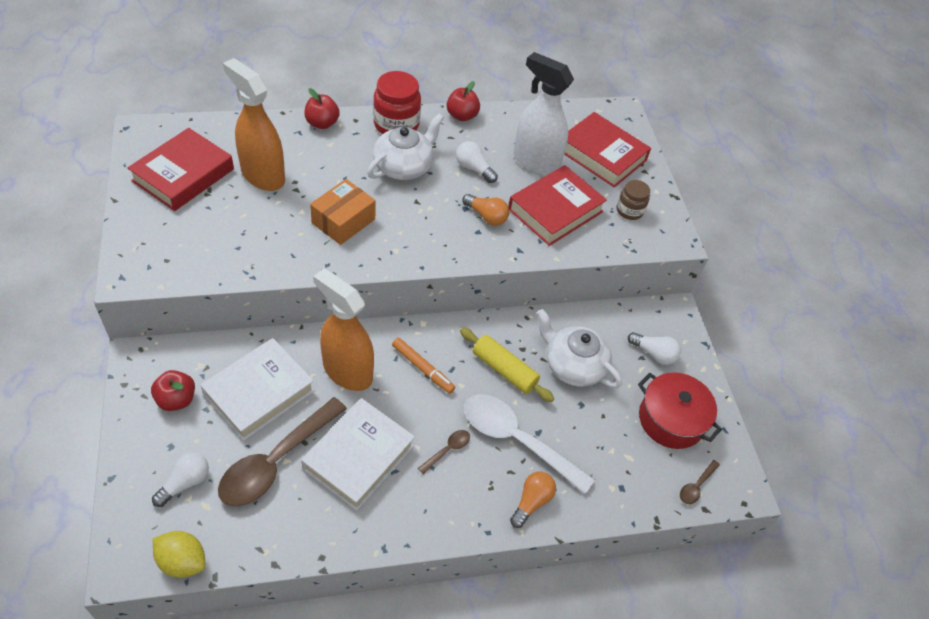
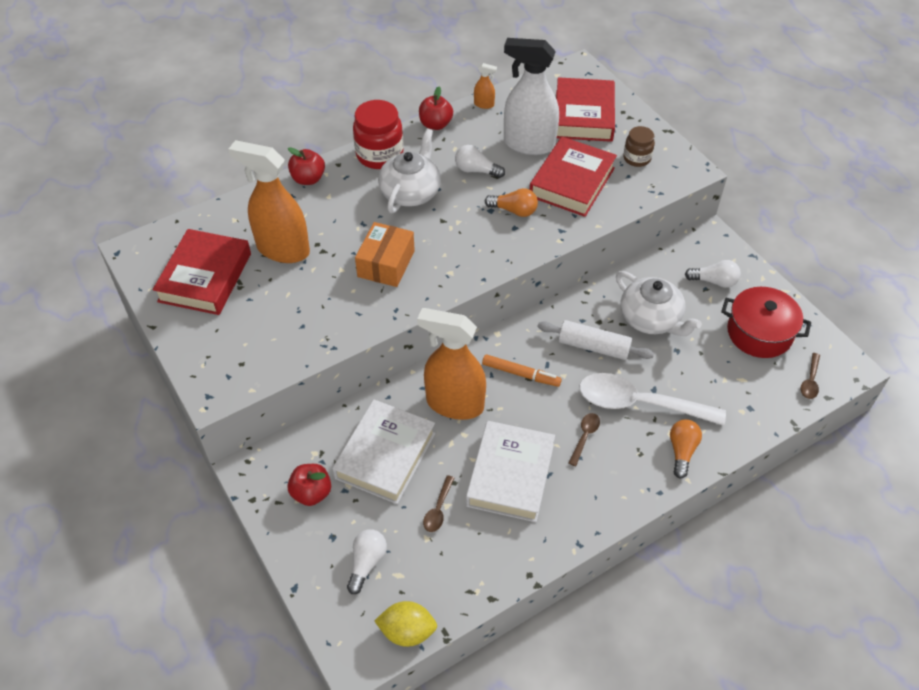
camera: 15 degrees left, 0 degrees up
(276, 461) = (438, 509): brown spoon -> brown spoon, size x0.42
(504, 370) = (593, 347): yellow rolling pin -> white rolling pin
(516, 113) = (484, 104): none -> orange spray bottle
(573, 365) = (651, 319): white teapot -> white teapot turned 150 degrees counterclockwise
(602, 155) = (584, 115): red book -> red book turned 75 degrees clockwise

